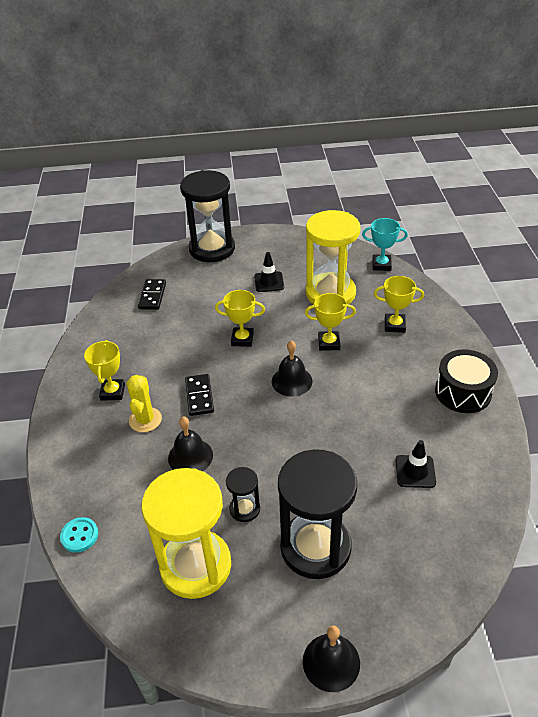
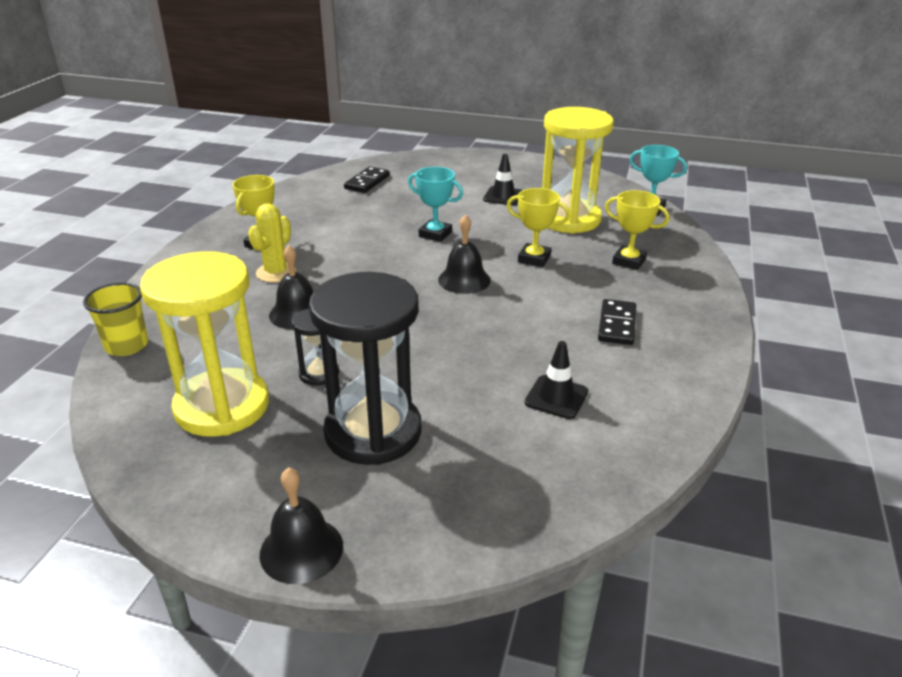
camera: 20 degrees right, 10 degrees down
(79, 535) = (127, 345): turquoise button -> yellow cup
(199, 396) = (349, 268): black domino -> black domino (617, 325)
(212, 249) = (460, 160): black hourglass -> none
(242, 339) = (435, 234): yellow trophy -> turquoise trophy
(463, 392) = (677, 340): black drum -> none

